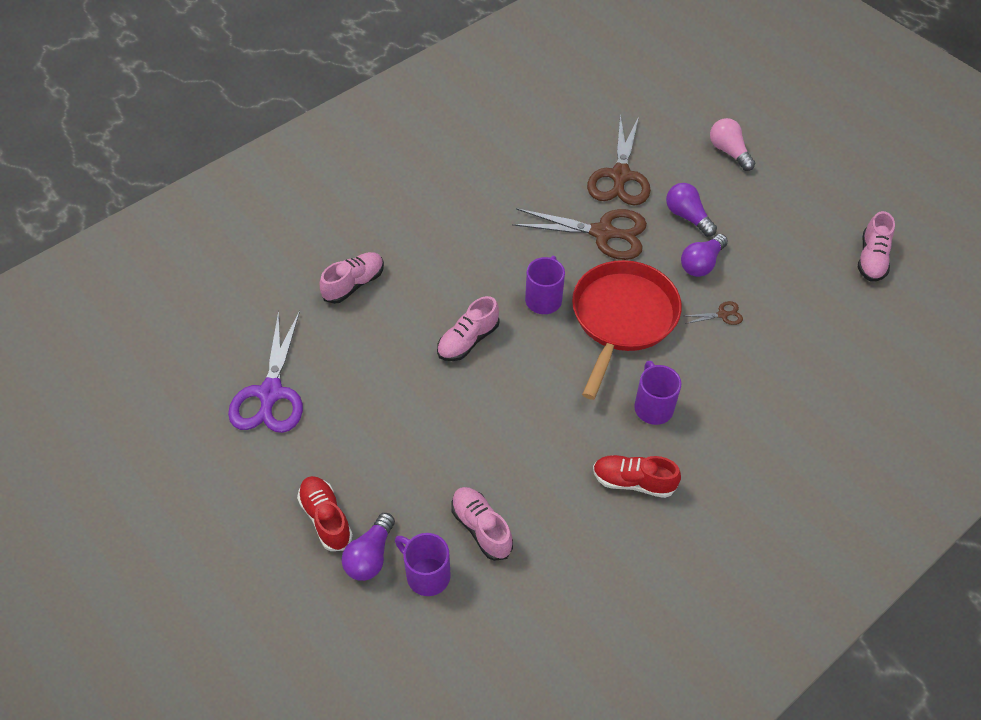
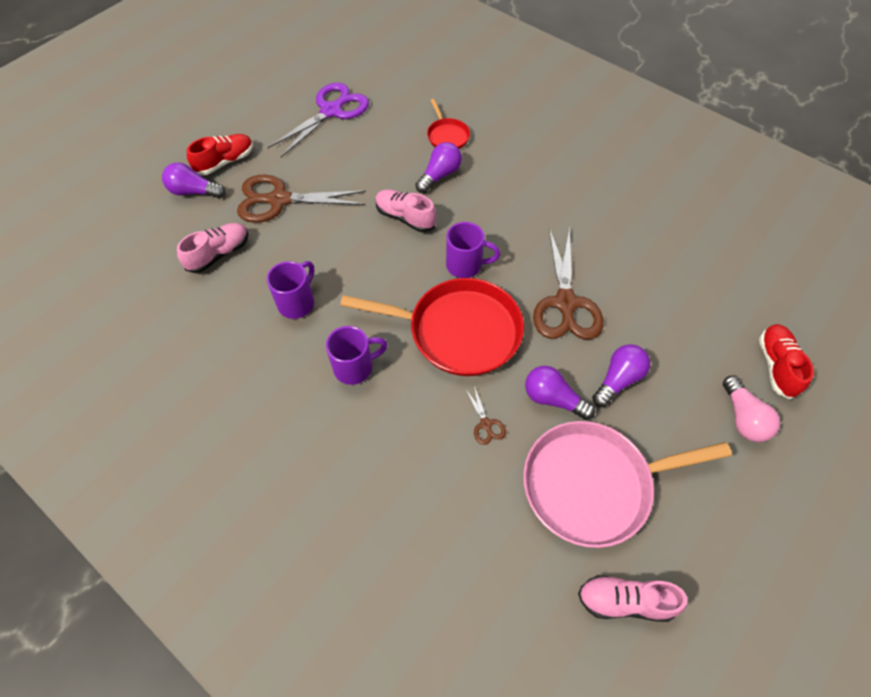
camera: 80 degrees right, 5 degrees up
(270, 393) = (331, 111): purple scissors -> purple scissors turned 135 degrees clockwise
(354, 284) = (447, 136): pink shoe -> red pan
(413, 301) = (439, 175): none -> purple light bulb
(426, 575) = (178, 227): purple mug -> purple mug (297, 303)
(620, 176) = (653, 310): brown scissors -> brown scissors (279, 200)
(633, 482) = (269, 358): red shoe -> red shoe (776, 365)
(729, 152) = (743, 418): pink light bulb -> pink light bulb turned 120 degrees clockwise
(781, 256) = (592, 485): none -> pink pan

